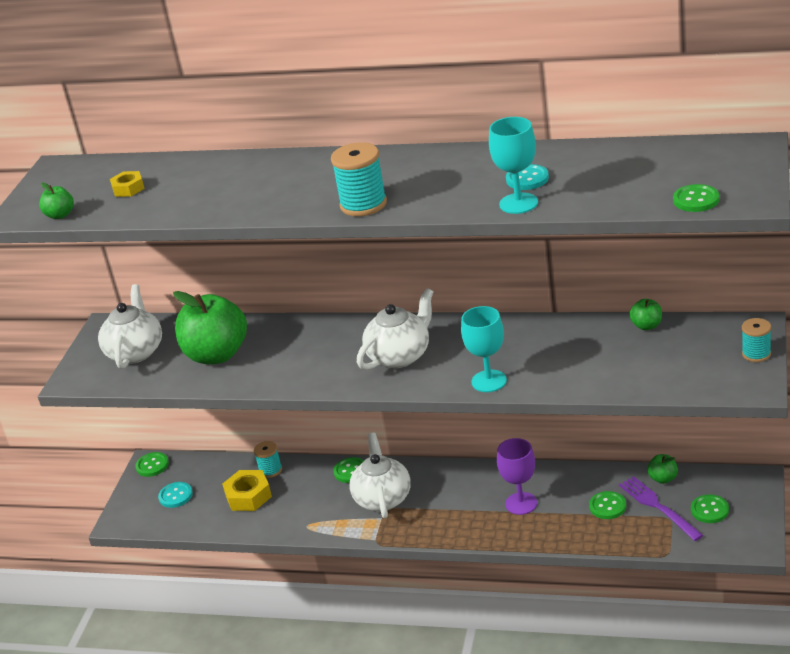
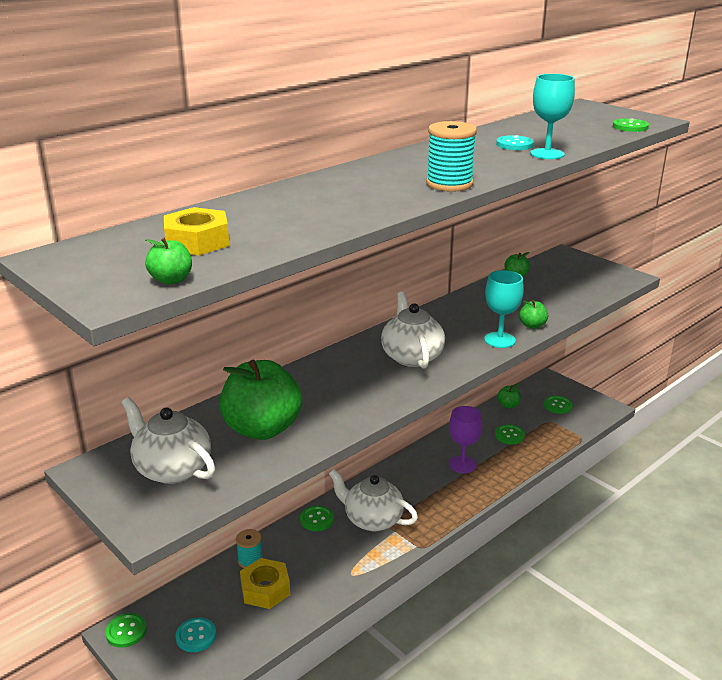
camera: 60 degrees left, 5 degrees down
(128, 188) = (197, 241): yellow nut -> yellow nut, size x1.62
(543, 384) = (532, 325): none -> green apple
(657, 506) = (532, 419): purple fork -> none
(756, 354) = (594, 264): turquoise spool -> none

